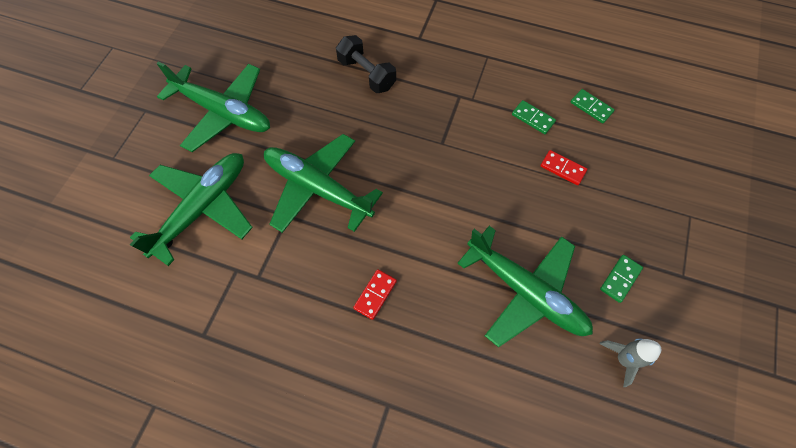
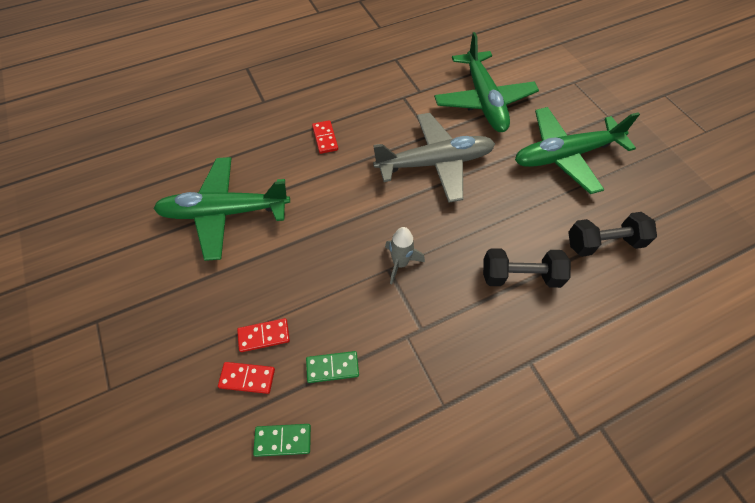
camera: 135 degrees right, 5 degrees down
(293, 50) = (603, 243): none -> black dumbbell
(317, 188) = (435, 163): green plane -> grey plane
(591, 152) = (247, 378): none -> red domino
(620, 279) = (153, 276): green domino -> none
(623, 359) = (124, 223): grey rocket -> grey rocket (400, 263)

